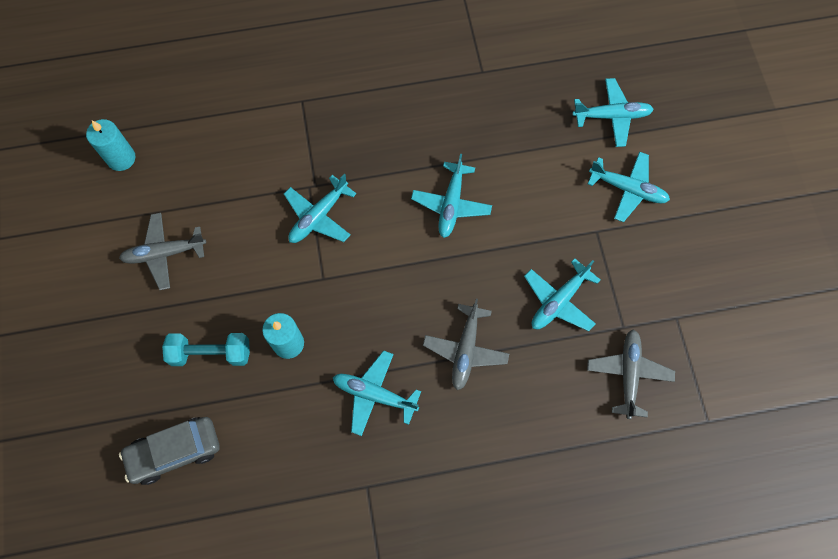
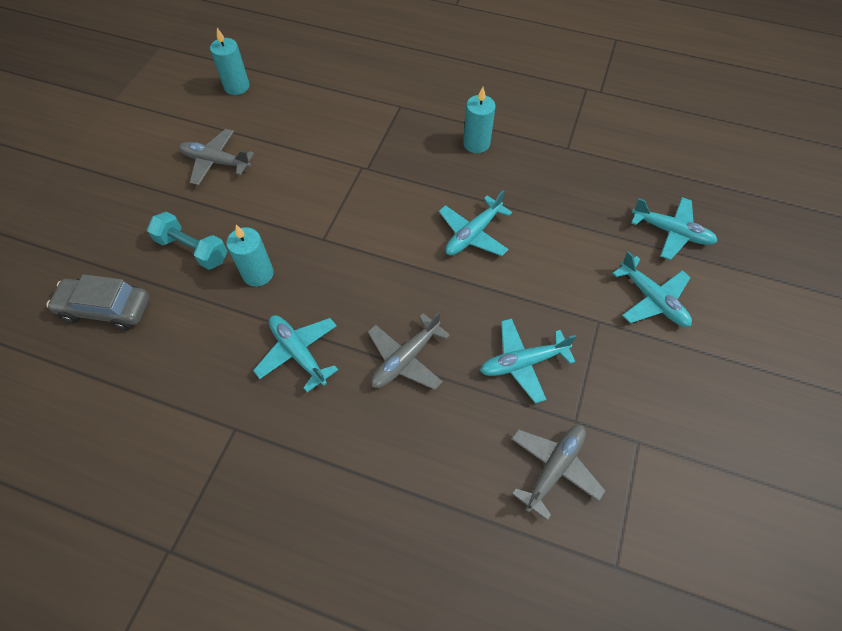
camera: 30 degrees right, 10 degrees down
(318, 216) = (353, 191): turquoise plane -> none
(399, 108) = (476, 143): none -> turquoise candle

